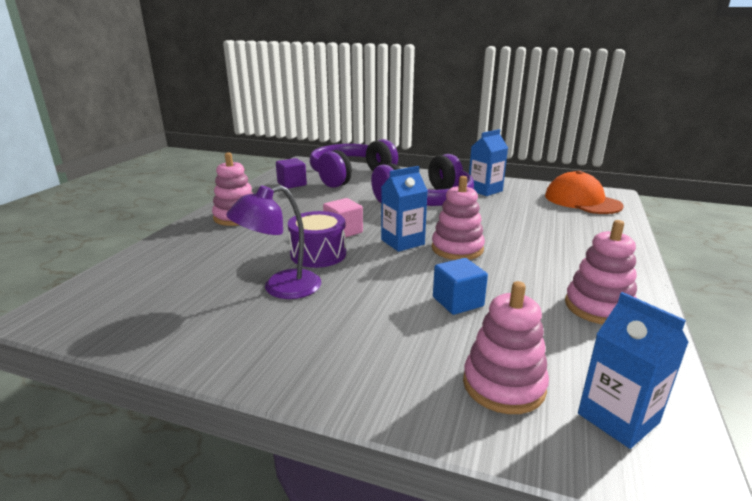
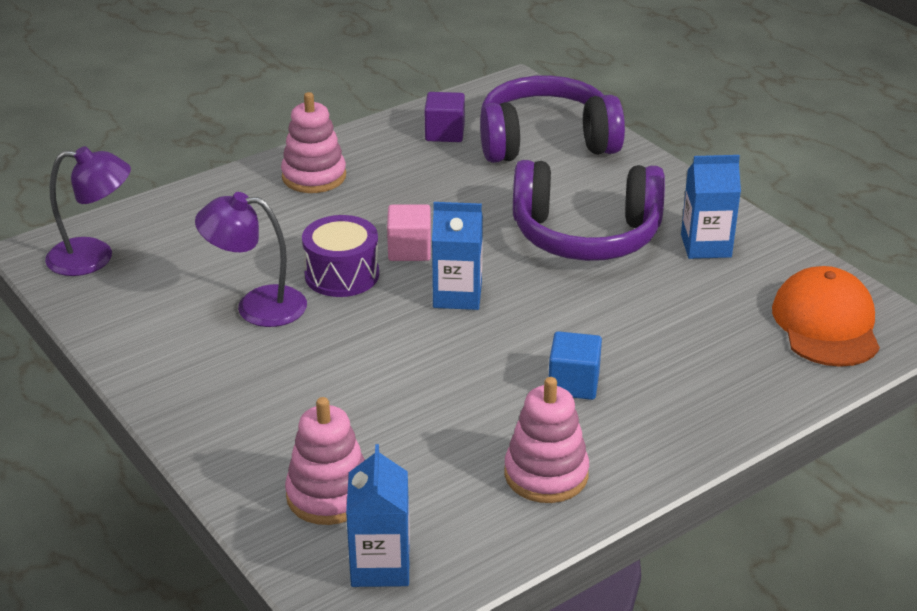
camera: 35 degrees right, 10 degrees up
(105, 303) = (94, 257): none -> purple lamp
(457, 249) = (508, 332): pink stacking toy -> none
(457, 302) = (407, 400): blue cube -> blue cube (573, 383)

